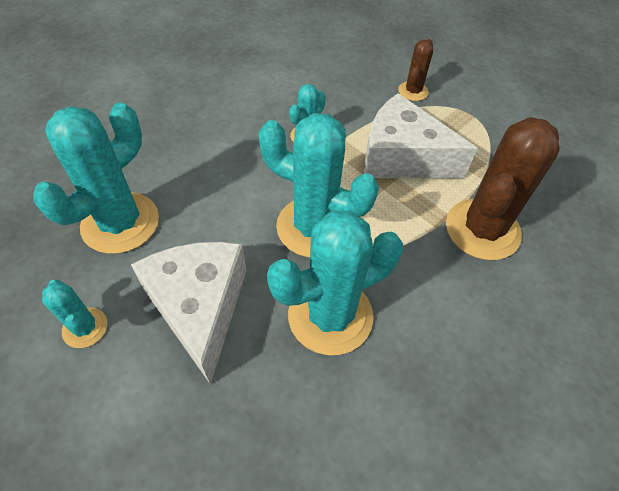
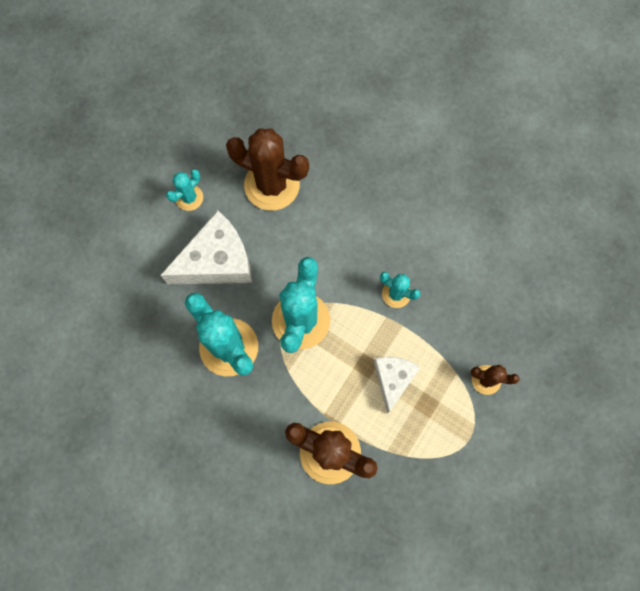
camera: 80 degrees right, 20 degrees up
(120, 223) = (272, 185): turquoise cactus -> brown cactus
(402, 158) = (393, 379): white cheese -> white cheese, size x0.61

